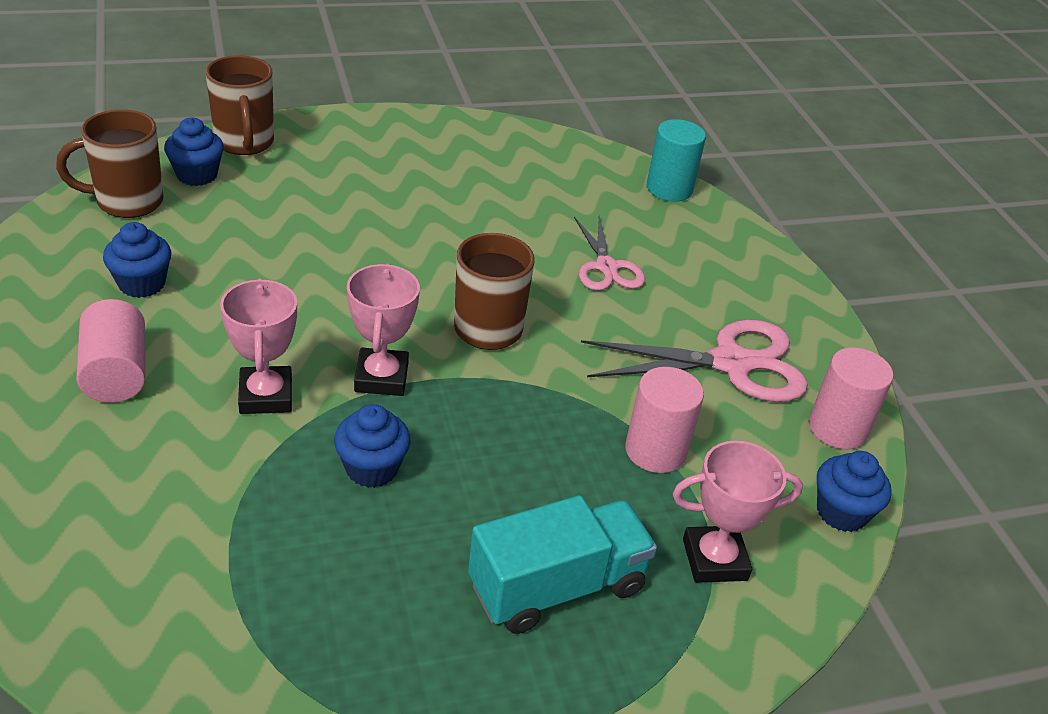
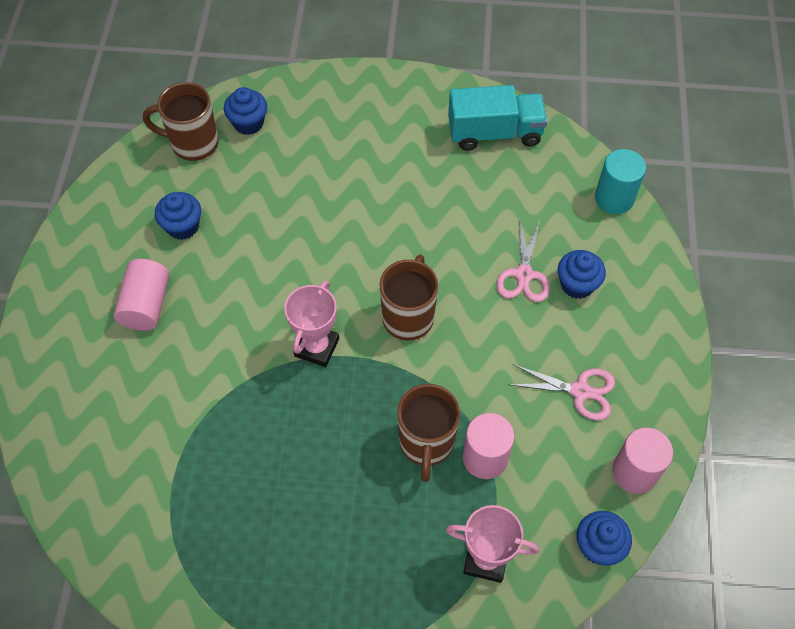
camera: 25 degrees right, 20 degrees up
(245, 143) = (292, 93): brown mug -> brown mug (426, 443)
(266, 396) = (235, 346): pink trophy -> none
(372, 468) = (284, 424): blue cupcake -> blue cupcake (577, 285)
(557, 587) = (369, 550): turquoise truck -> turquoise truck (494, 133)
(731, 363) = (580, 391): pink scissors -> pink scissors, size x0.62

